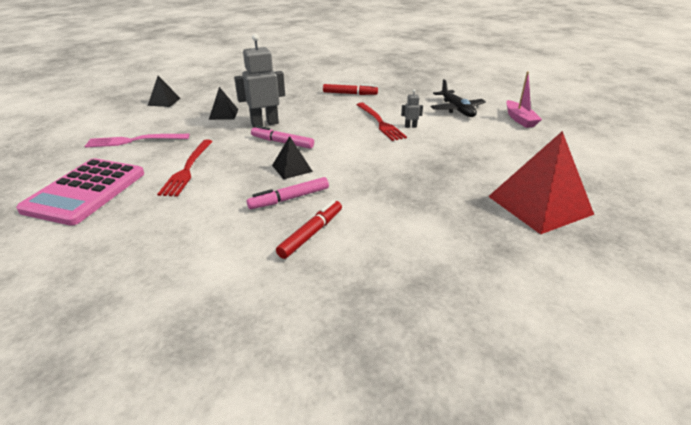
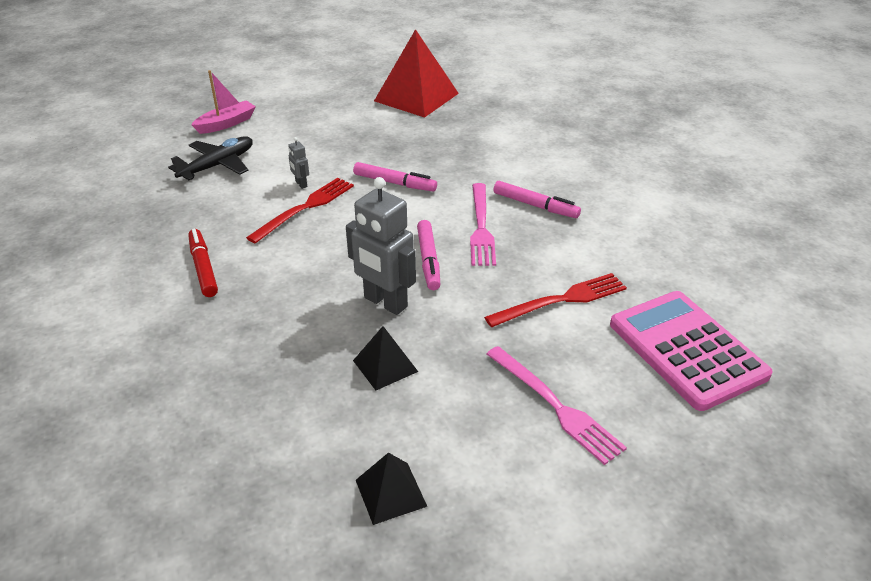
camera: 120 degrees left, 5 degrees up
(86, 191) = (686, 349): pink calculator -> pink calculator turned 105 degrees counterclockwise
(292, 168) = (481, 227): black pyramid -> pink fork
(311, 234) = (568, 176): red marker -> none
(382, 154) = (394, 183): none -> pink marker

